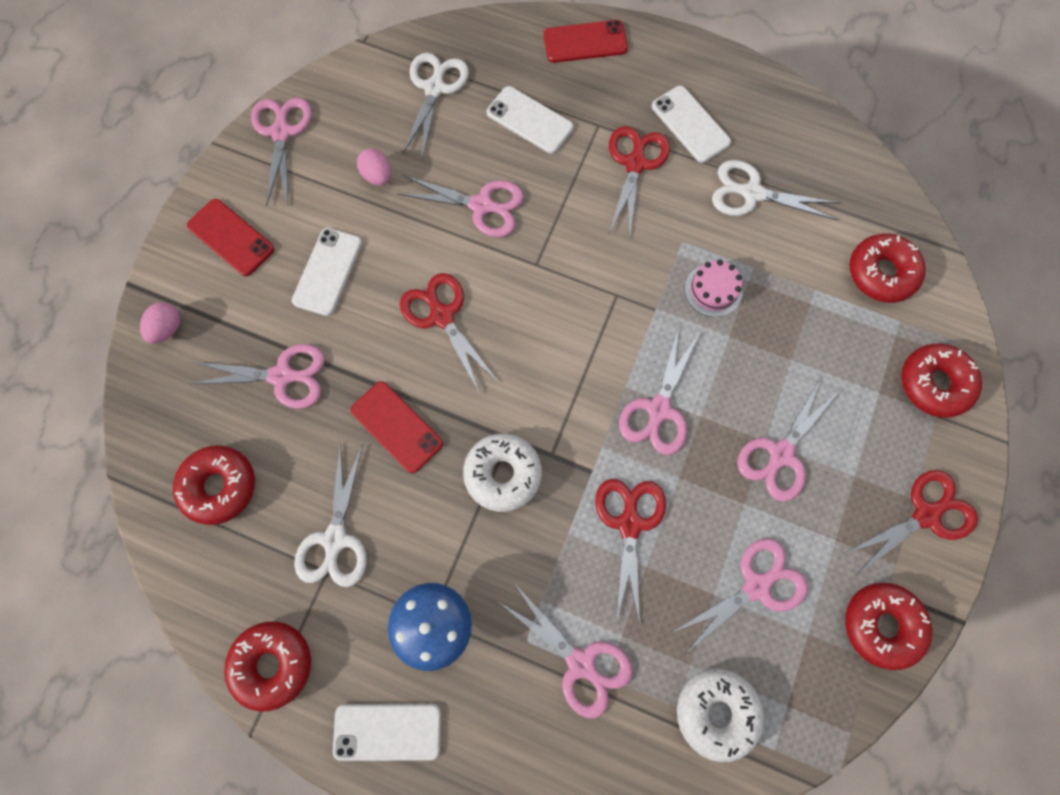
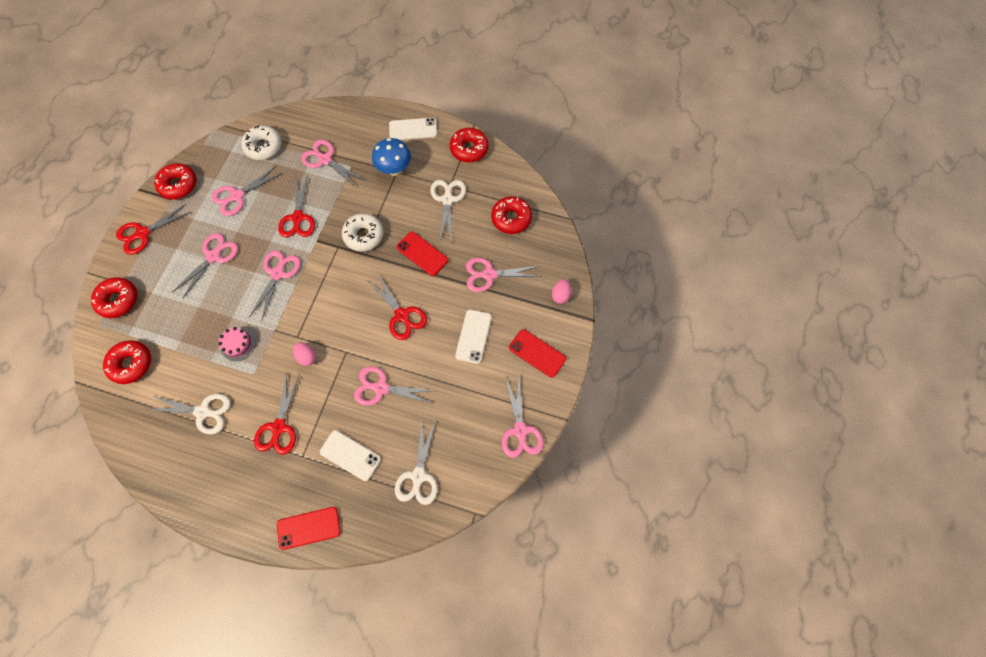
camera: 175 degrees right, 5 degrees down
(378, 176) = (451, 403): pink egg -> pink egg (307, 357)
(690, 124) = (237, 462): white phone -> none

